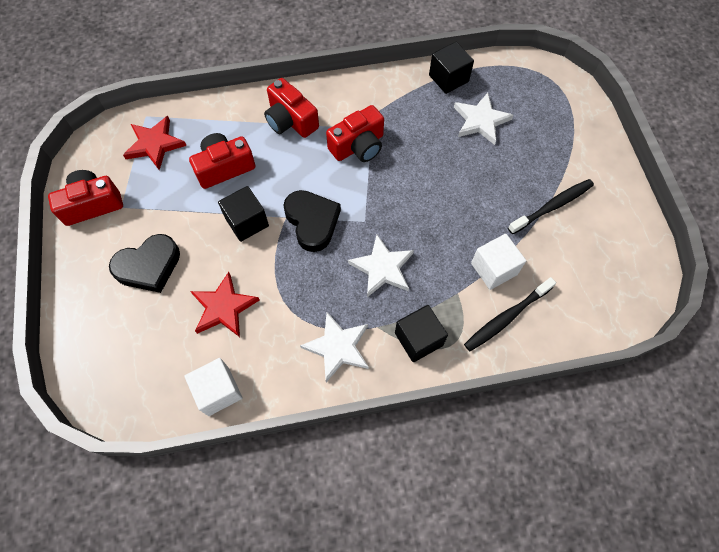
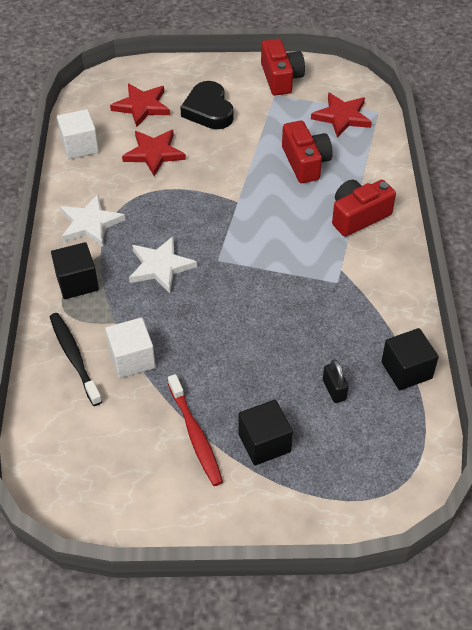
camera: 100 degrees right, 15 degrees down
(144, 338) = (142, 106): none -> red star
(247, 222) = (238, 174): black cube -> black cube (264, 443)
(312, 222) = (227, 220): black heart -> none
(358, 146) = (314, 268): red camera -> none
(480, 121) = (334, 390): white star -> black padlock
(552, 206) = (195, 435): black toothbrush -> red toothbrush

